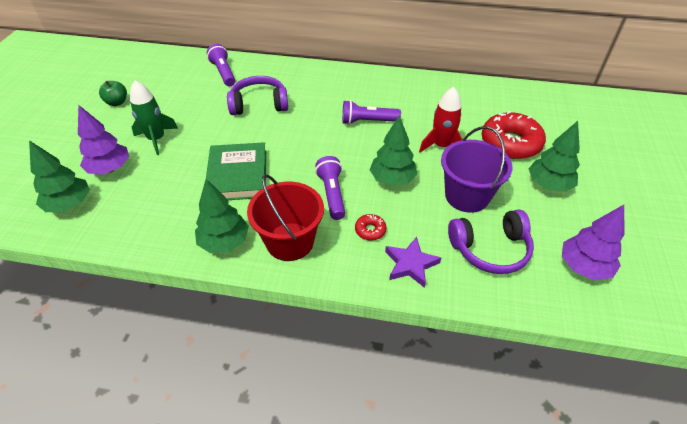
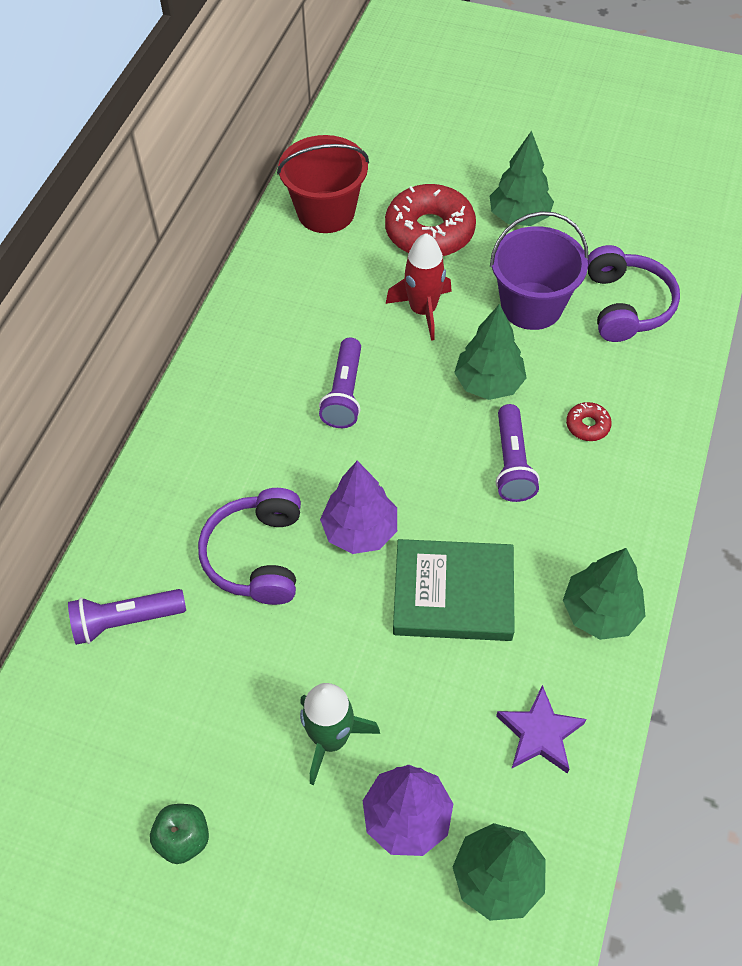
camera: 80 degrees left, 10 degrees up
(290, 241) = (603, 525): red bucket -> red bucket (326, 212)
(332, 194) = (512, 463): purple flashlight -> purple flashlight turned 90 degrees counterclockwise
(411, 264) = (648, 391): purple star -> purple star (539, 733)
(583, 267) = (655, 228): purple tree -> purple tree (360, 531)

